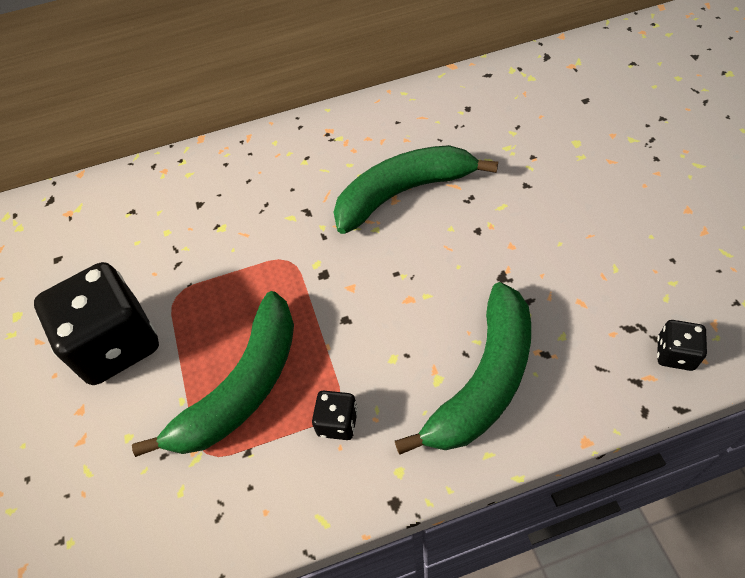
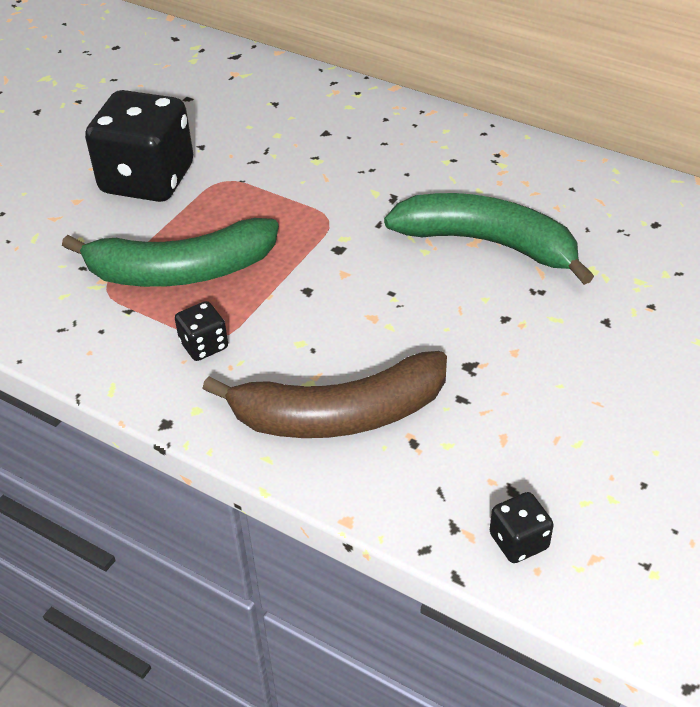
camera: 45 degrees right, 10 degrees down
(484, 381) = (339, 415): green banana -> brown banana

